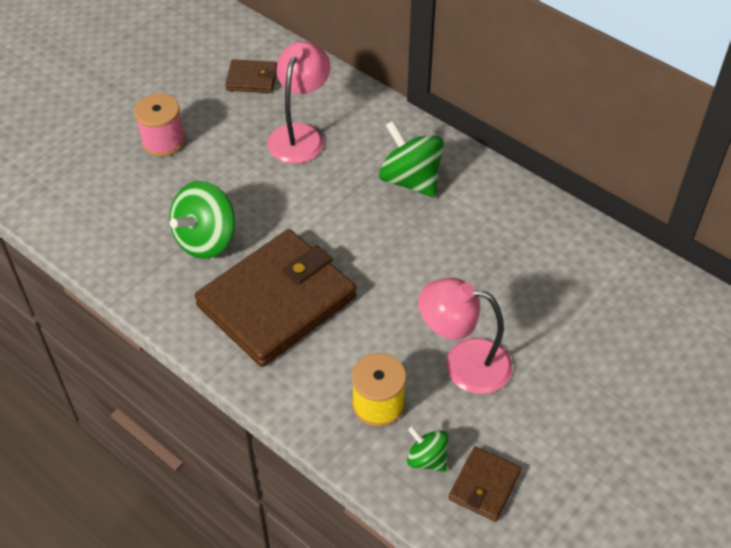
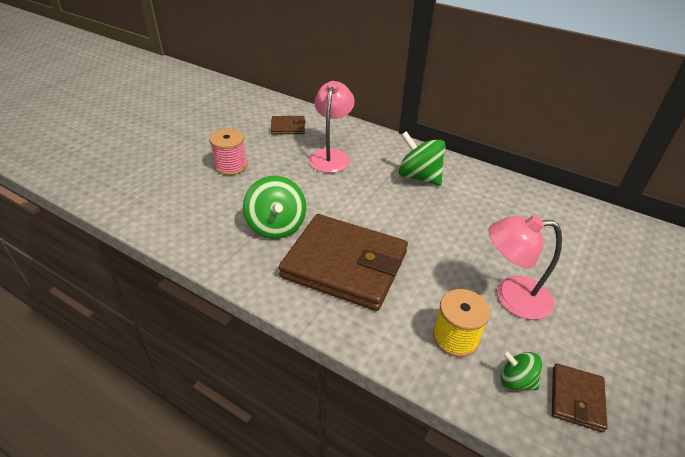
camera: 10 degrees left, 10 degrees down
(206, 239) = (276, 226): green spinning top -> green spinning top turned 45 degrees counterclockwise
(277, 301) = (344, 265): brown wallet -> brown wallet turned 75 degrees clockwise

